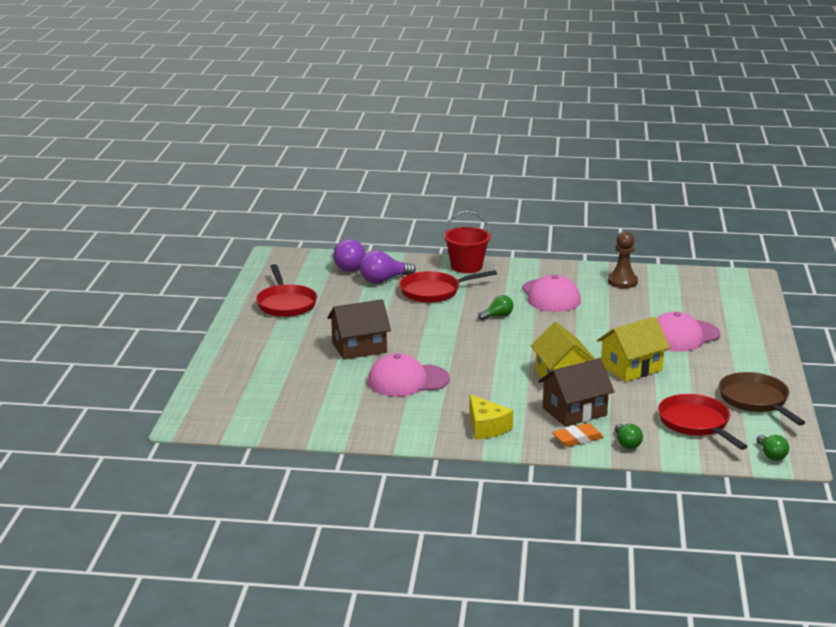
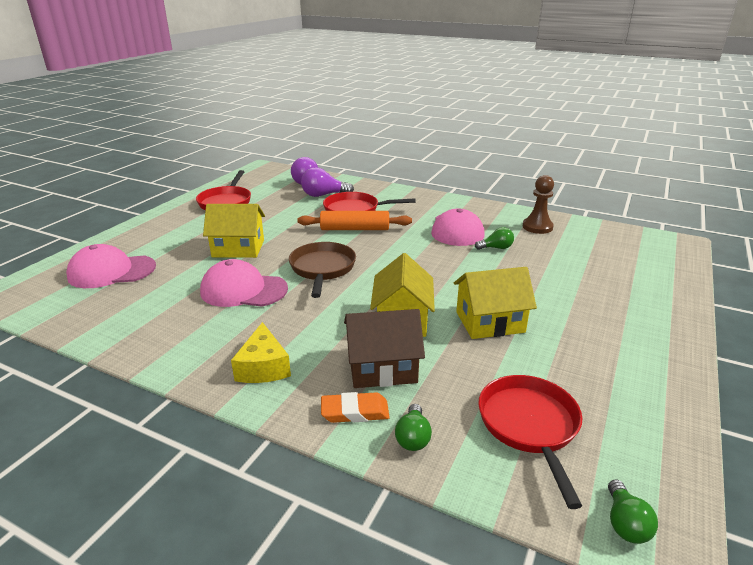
camera: 20 degrees right, 5 degrees up
(359, 347) = (238, 248): brown house -> yellow house
(452, 311) = (355, 229): none -> orange rolling pin
(466, 266) = (402, 194): red bucket -> none
(497, 316) = (391, 240): green light bulb -> green light bulb (496, 248)
(682, 336) = (572, 294): pink cap -> pink cap (111, 271)
(756, 400) = (633, 405): brown pan -> brown pan (322, 269)

